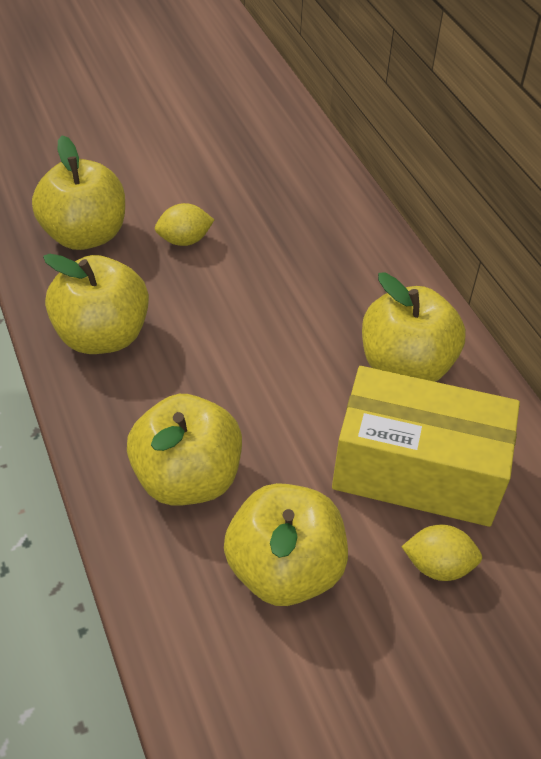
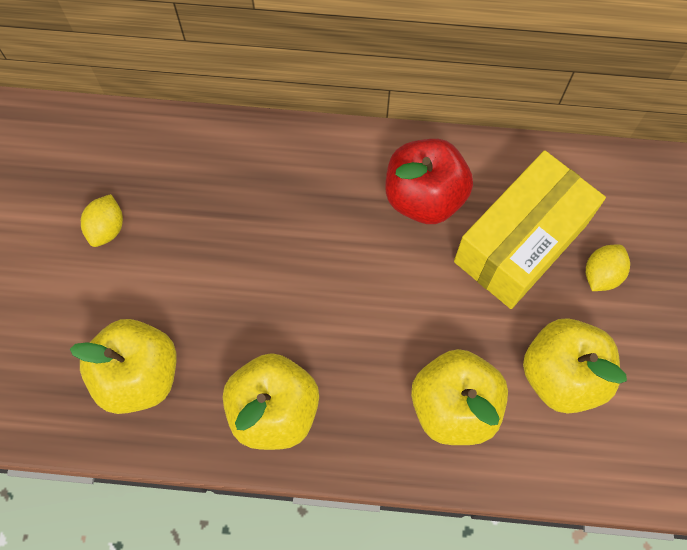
camera: 60 degrees left, 20 degrees up
(184, 240) = (195, 293): yellow lemon -> yellow lemon (107, 228)
(405, 366) = (424, 197): yellow apple -> red apple

